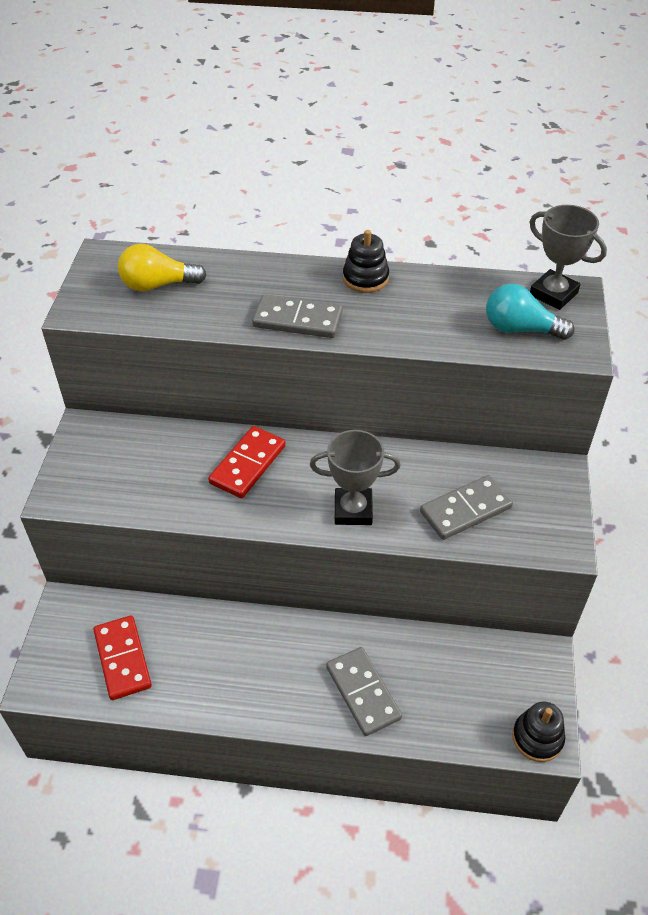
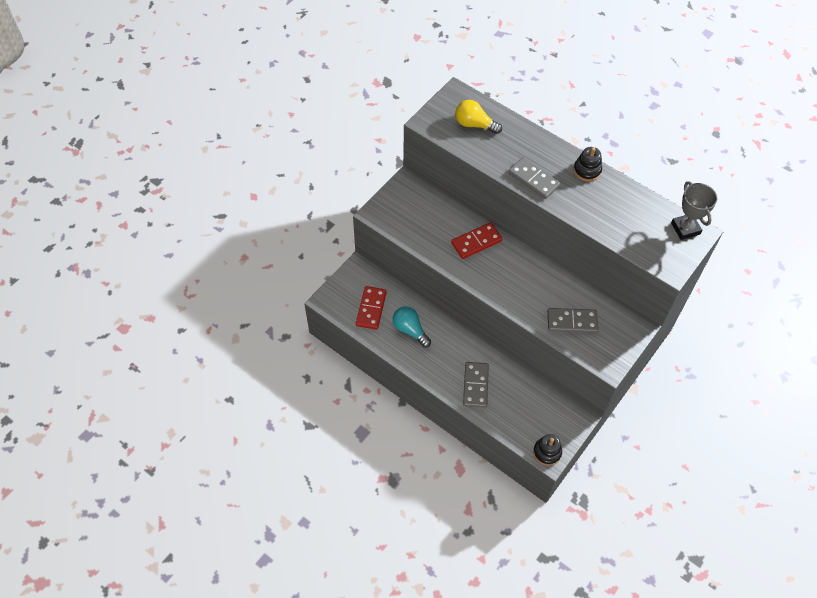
camera: 30 degrees right, 10 degrees up
(353, 510) = (514, 293): grey trophy -> none
(520, 329) = (649, 240): turquoise light bulb -> turquoise light bulb (410, 330)

